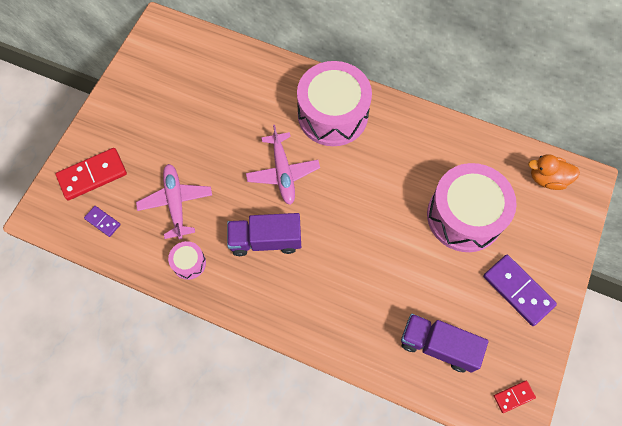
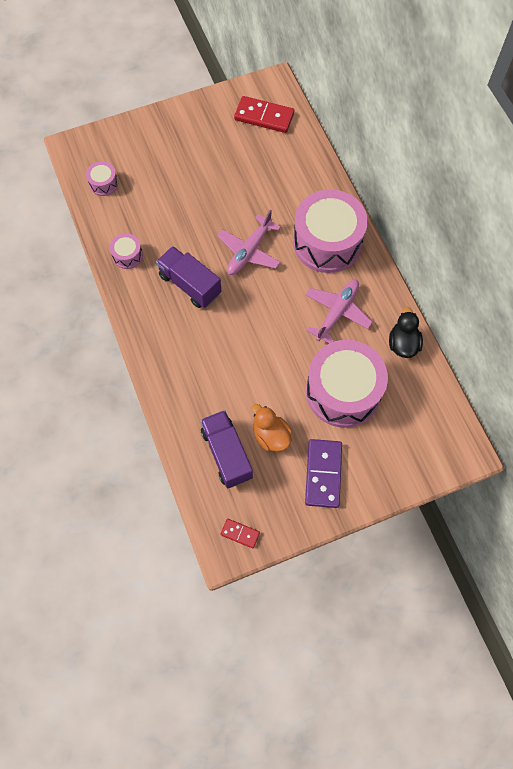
camera: 45 degrees right, 0 degrees up
(92, 175) = (128, 149): red domino -> red domino (264, 116)
(102, 222) = (103, 183): purple domino -> pink drum
(176, 202) = (160, 210): pink plane -> pink plane (337, 312)
(464, 142) = (403, 344): none -> black duck
(547, 179) = (437, 423): orange duck -> orange duck (271, 436)

